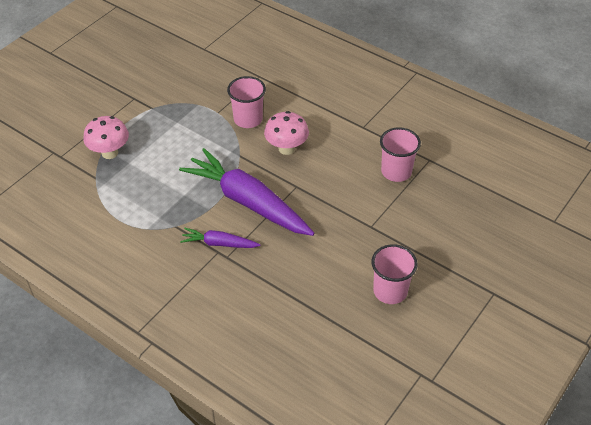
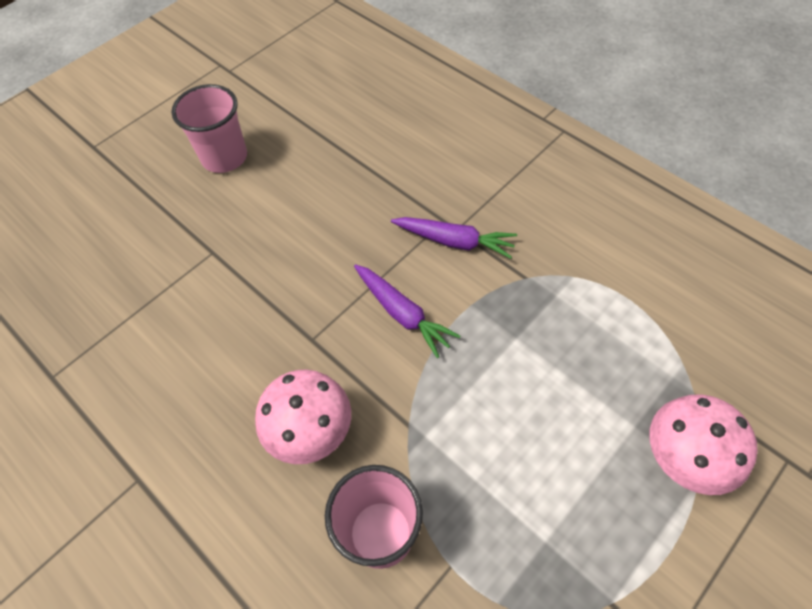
camera: 170 degrees left, 10 degrees up
(248, 202) = (402, 313): purple carrot -> purple carrot, size x0.48
(396, 172) = (124, 354): pink cup -> none

